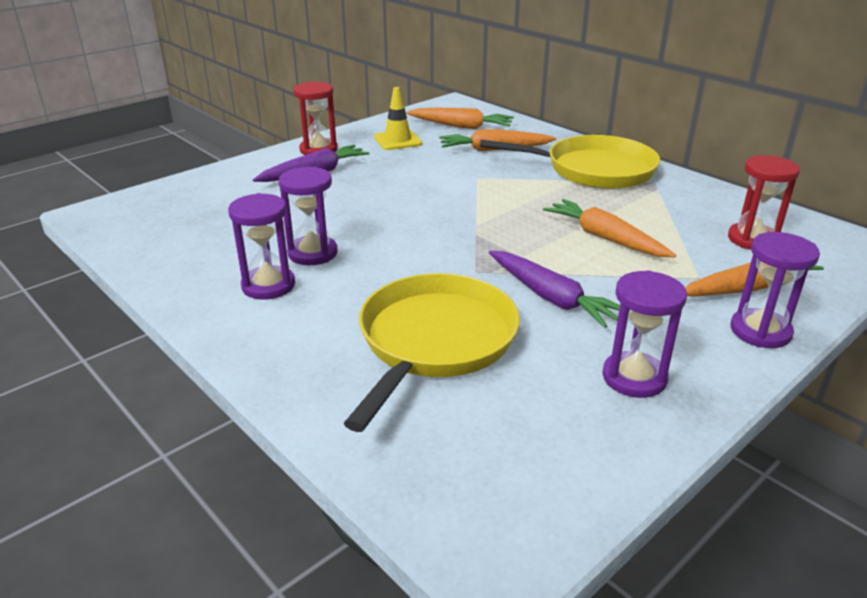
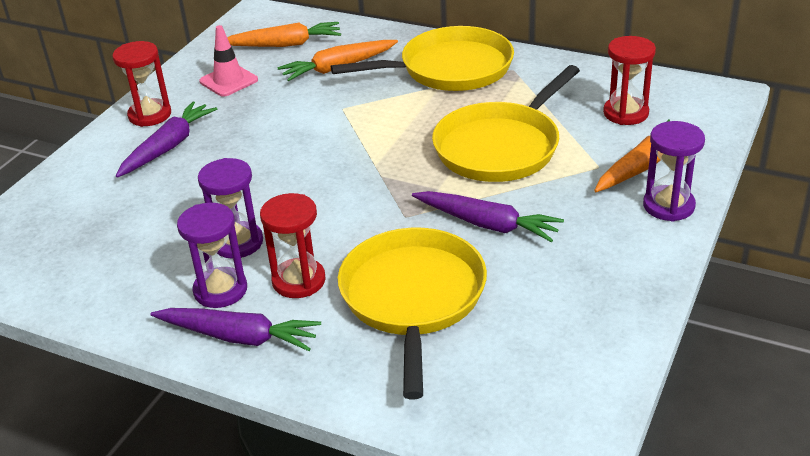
camera: 20 degrees left, 5 degrees up
(252, 327) = (239, 337): none -> purple carrot
(340, 297) = (299, 281): none -> red hourglass
(397, 140) = (228, 81): yellow traffic cone -> pink traffic cone
(605, 238) = (501, 147): orange carrot -> yellow pan
(634, 377) = (592, 279): purple hourglass -> none

